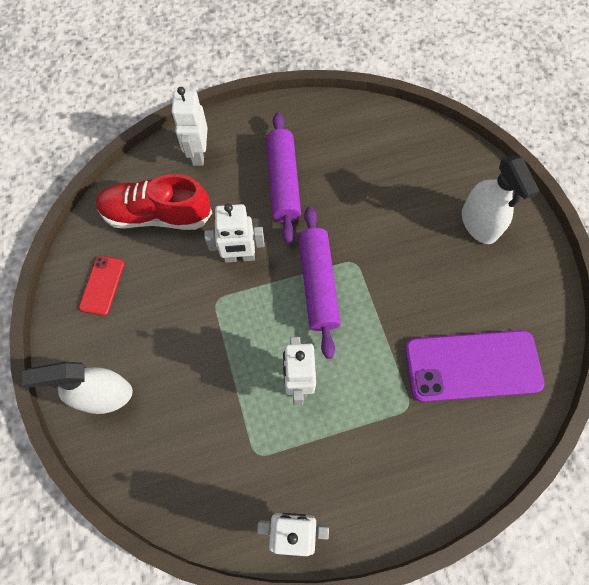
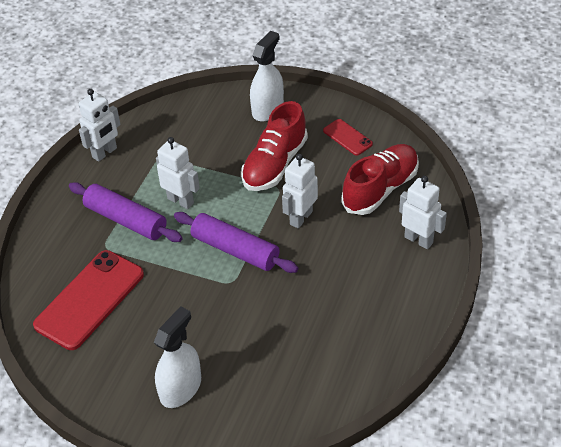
camera: 130 degrees right, 20 degrees down
(186, 327) = (275, 164): none -> red shoe
(283, 182) = (342, 279): purple rolling pin -> purple rolling pin (126, 220)
(472, 366) = (89, 299): purple phone -> red phone
(479, 223) = (181, 388): white spray bottle -> white spray bottle turned 105 degrees clockwise

